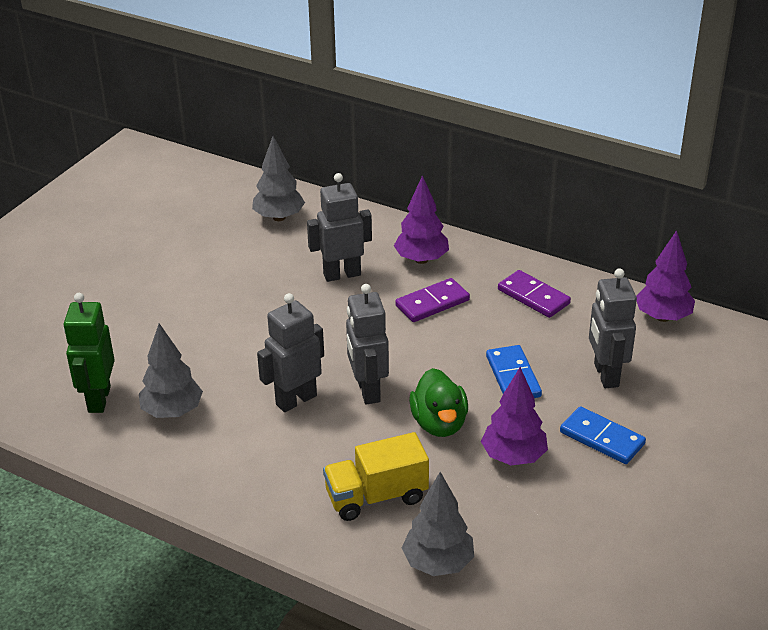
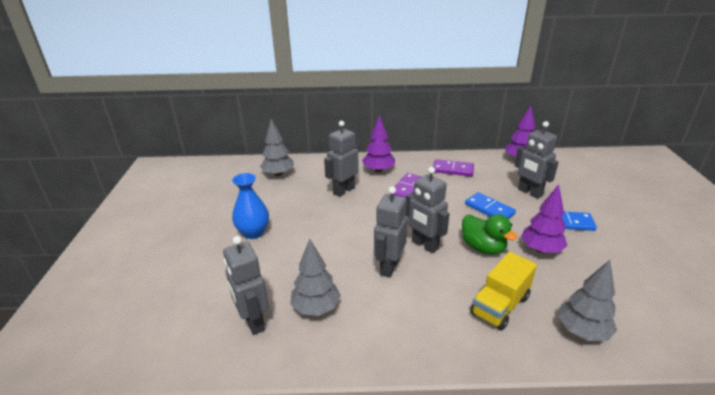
camera: 30 degrees left, 5 degrees down
(98, 399) = (253, 322): green robot -> grey robot
(180, 294) = (253, 232): none -> blue vase

